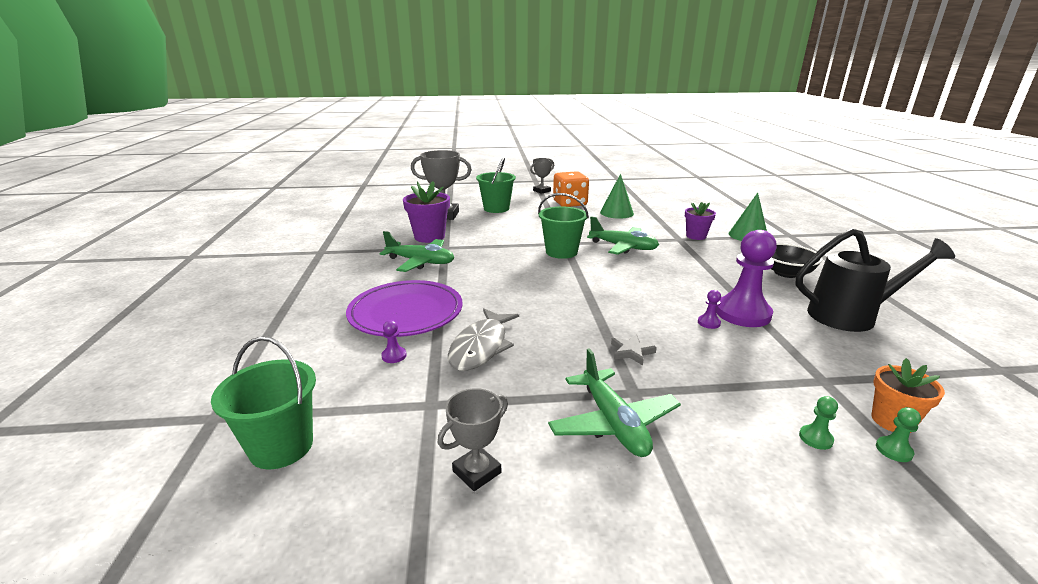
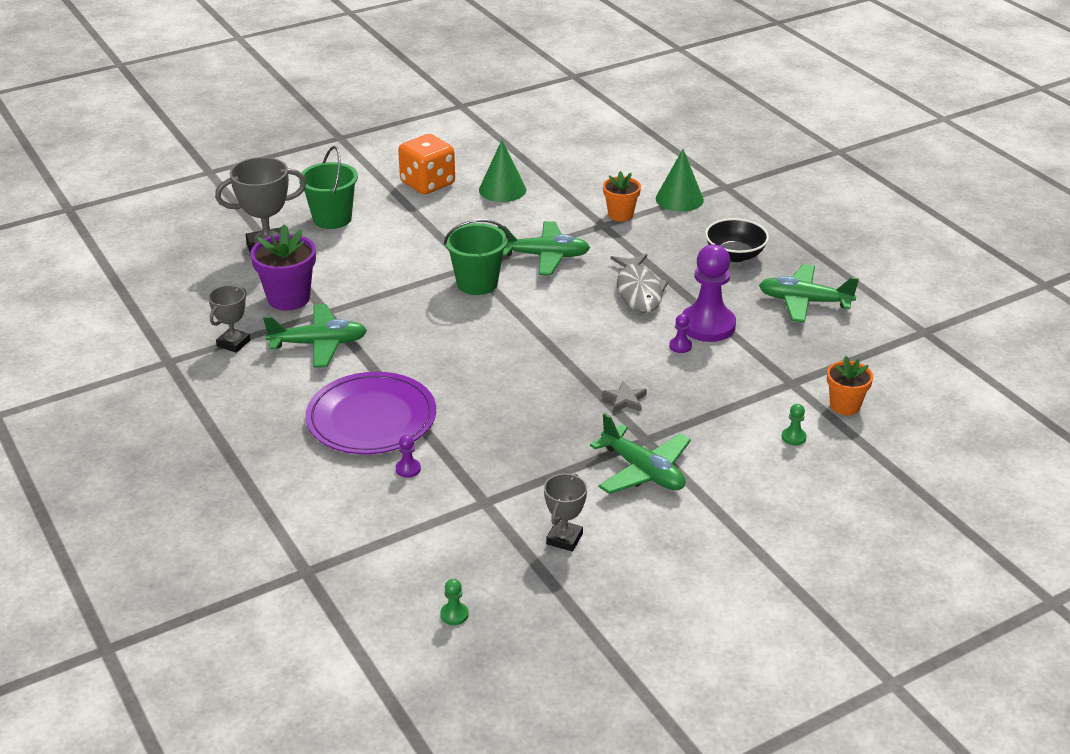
camera: 25 degrees left, 10 degrees up
(281, 447) = (394, 572): green bucket -> none
(481, 347) = (483, 435): grey fish -> grey fish (638, 291)
(541, 191) = (368, 162): grey trophy -> grey trophy (233, 343)
(696, 236) = (620, 215): purple flower pot -> orange flower pot
(850, 316) = (804, 302): black watering can -> green plane
(894, 450) = (847, 430): green pawn -> green pawn (454, 614)

